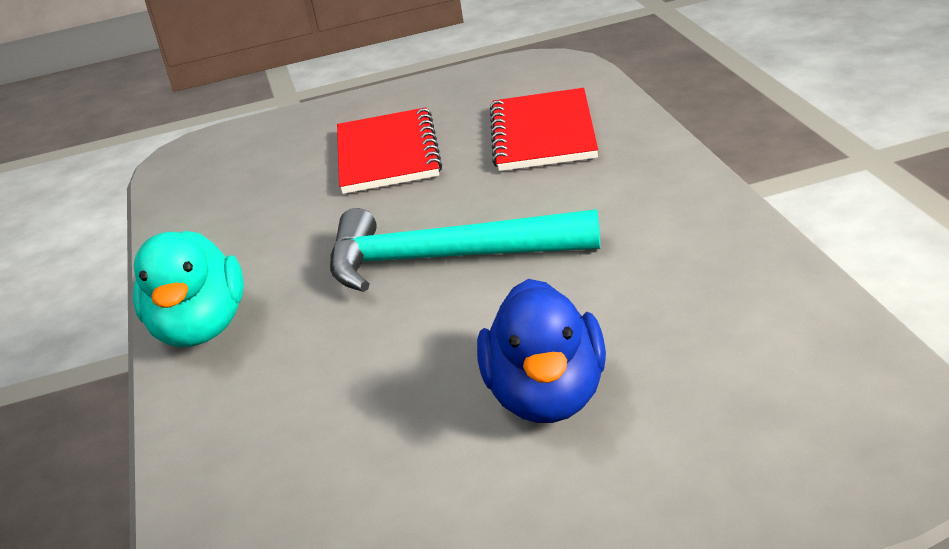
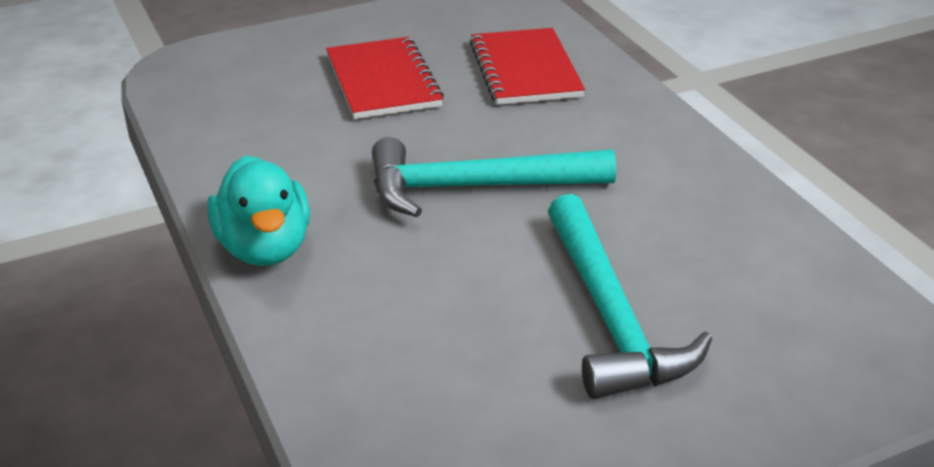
camera: 15 degrees left, 5 degrees up
(548, 398) = (610, 316): blue duck -> turquoise hammer

